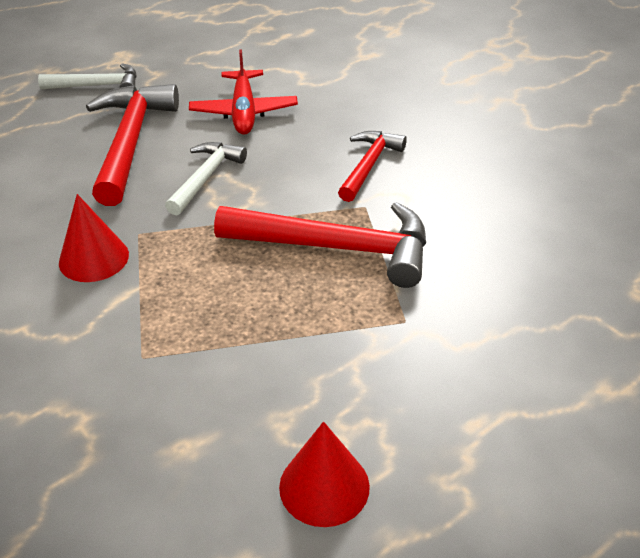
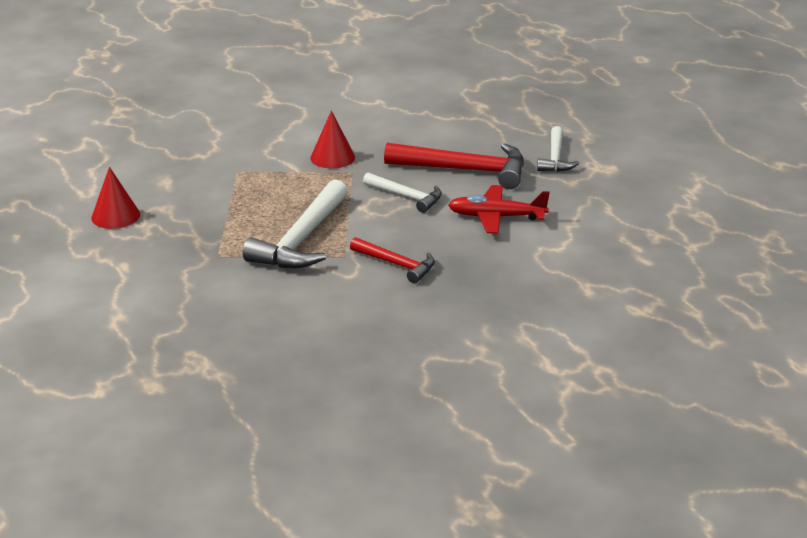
camera: 100 degrees right, 10 degrees down
(336, 248) = (302, 239): red hammer -> white hammer

